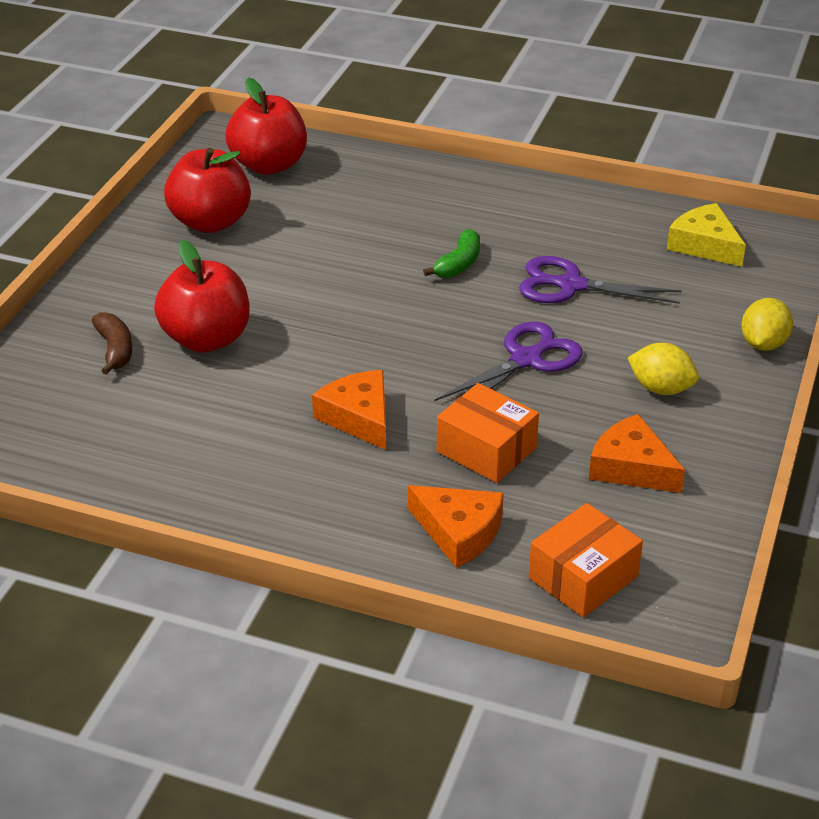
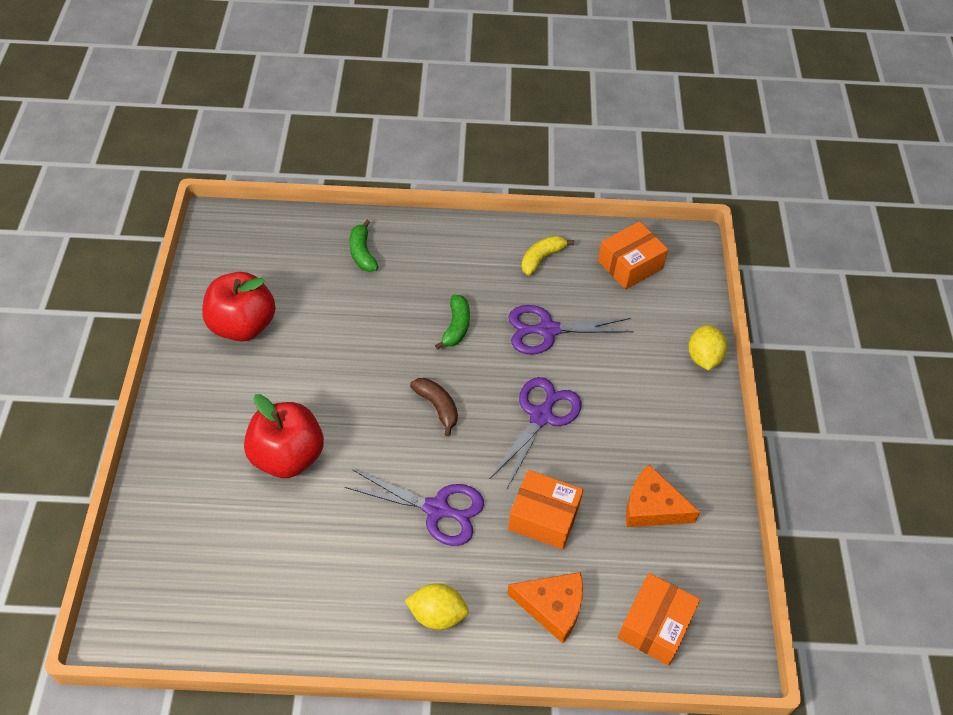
camera: 20 degrees left, 15 degrees up
(115, 350) = (217, 487): brown banana -> brown banana (437, 407)
(269, 165) = (267, 250): red apple -> none
(359, 417) = (437, 509): orange cheese -> purple scissors
(377, 184) = (362, 253): none -> green banana
(593, 222) = (541, 258): none -> yellow banana
(661, 388) = (647, 421): yellow lemon -> yellow lemon (437, 614)
(704, 245) = (630, 265): yellow cheese -> orange box

